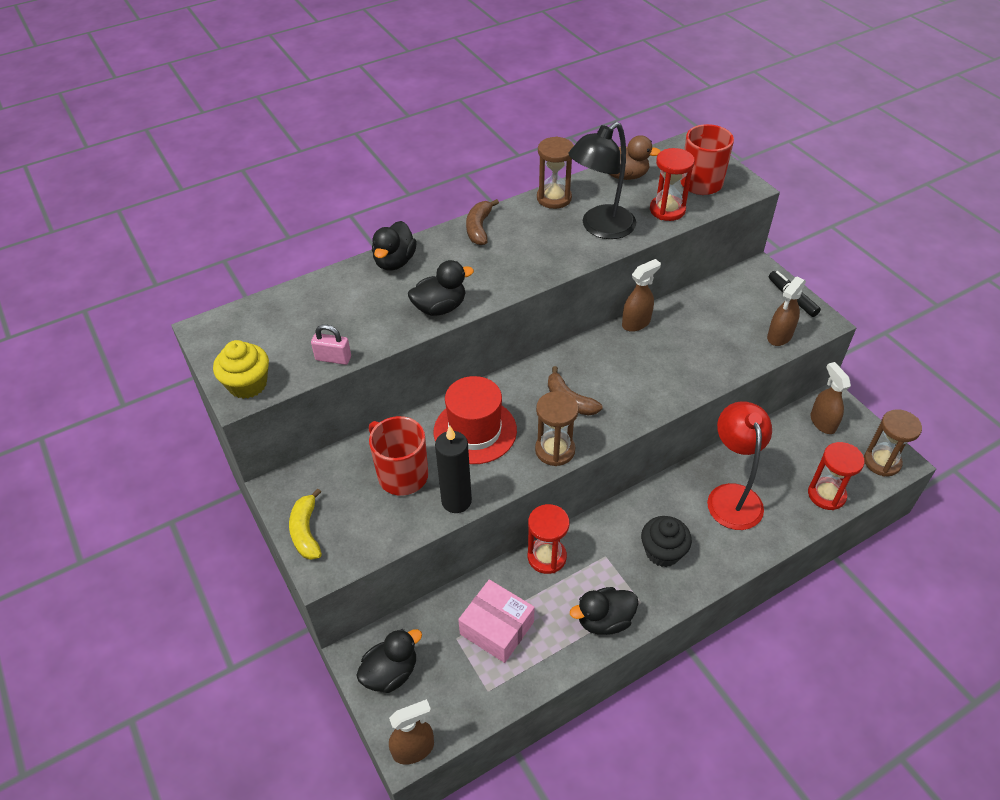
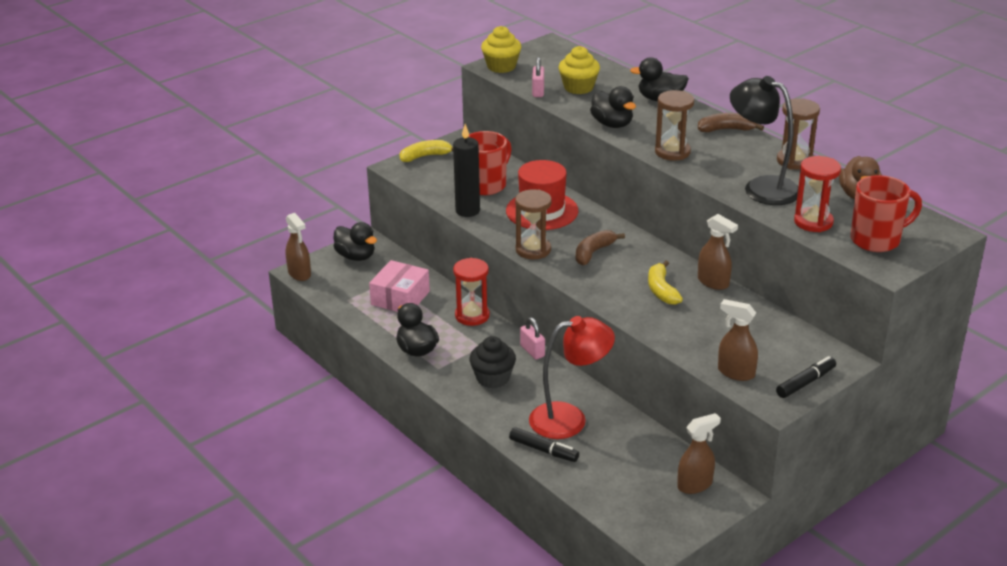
camera: 80 degrees right, 15 degrees down
(339, 321) = (578, 87): none -> yellow cupcake
(619, 510) = (532, 351): none -> pink padlock
(645, 360) = (661, 290): none -> yellow banana
(779, 524) = (543, 450): none -> black marker
(826, 495) = (591, 484): red hourglass -> none
(882, 462) = (652, 529): brown hourglass -> brown hourglass (672, 152)

